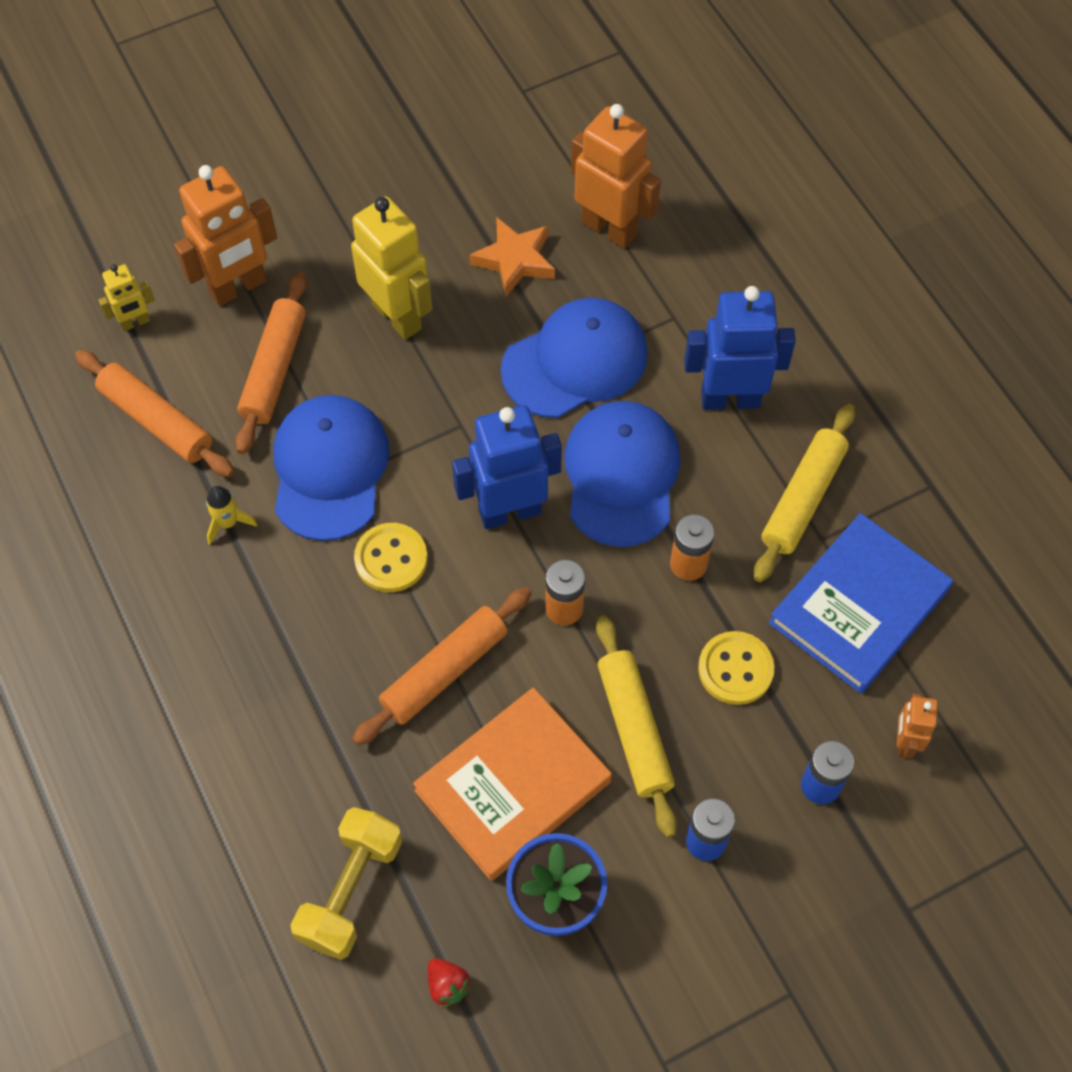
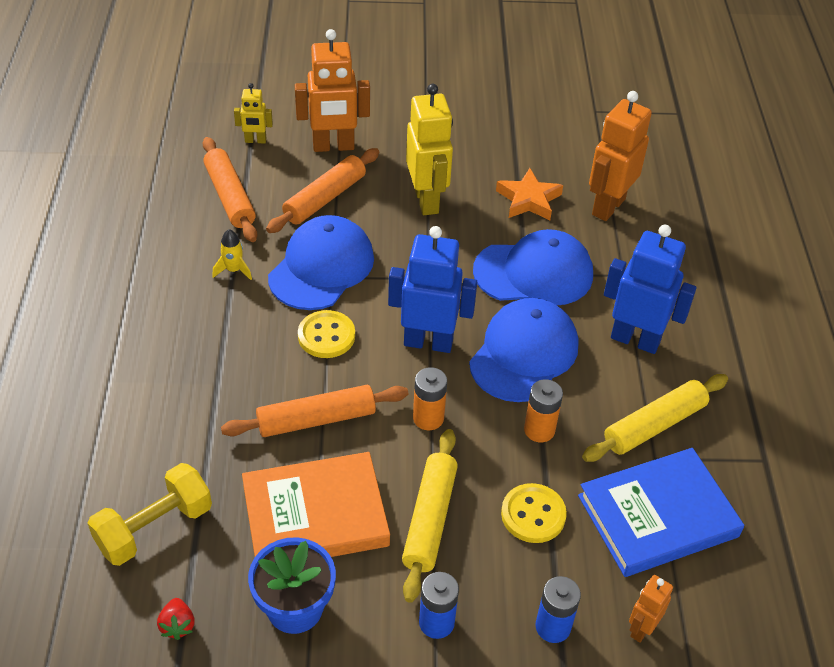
camera: 25 degrees right, 15 degrees down
(609, 228) = (608, 206): orange robot -> orange robot turned 120 degrees counterclockwise

